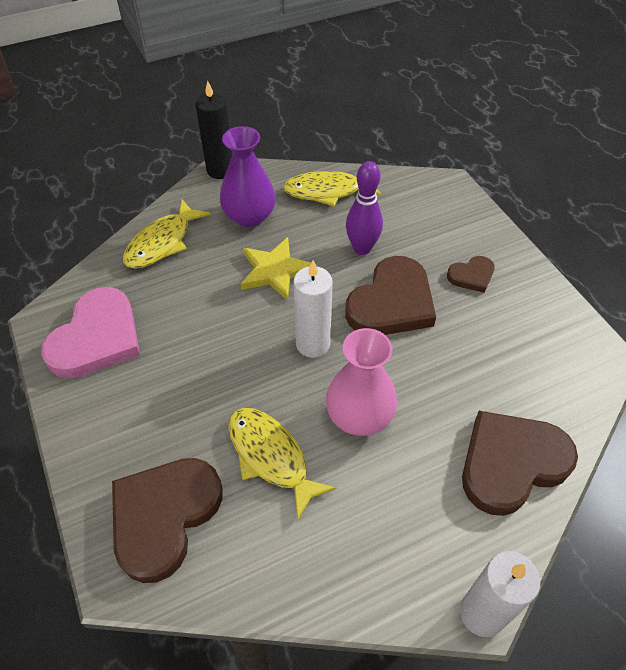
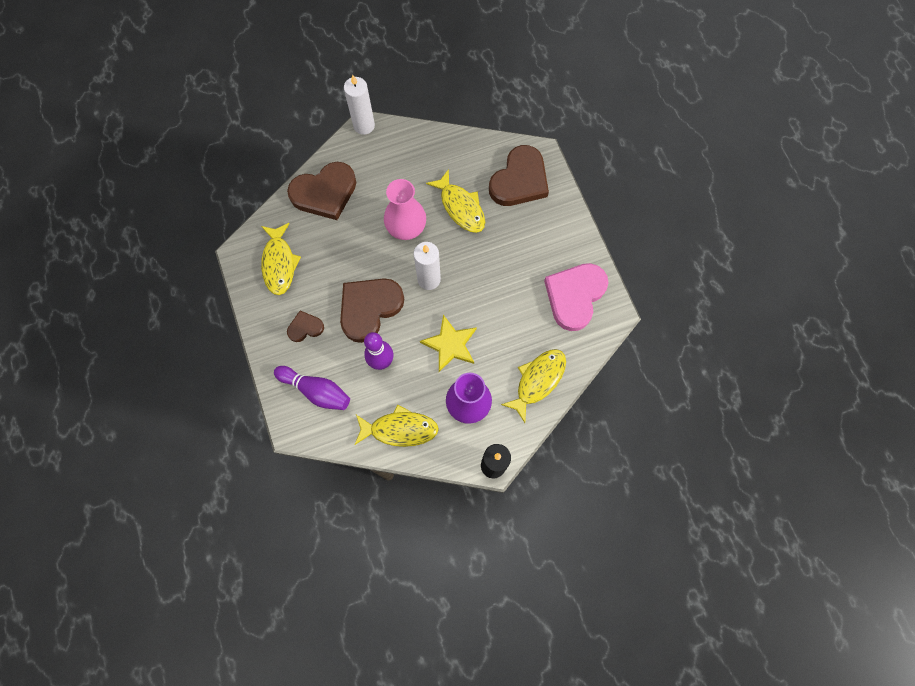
camera: 175 degrees left, 20 degrees up
(434, 217) = (316, 391): none -> purple bowling pin
(540, 349) = (279, 263): none -> yellow fish

